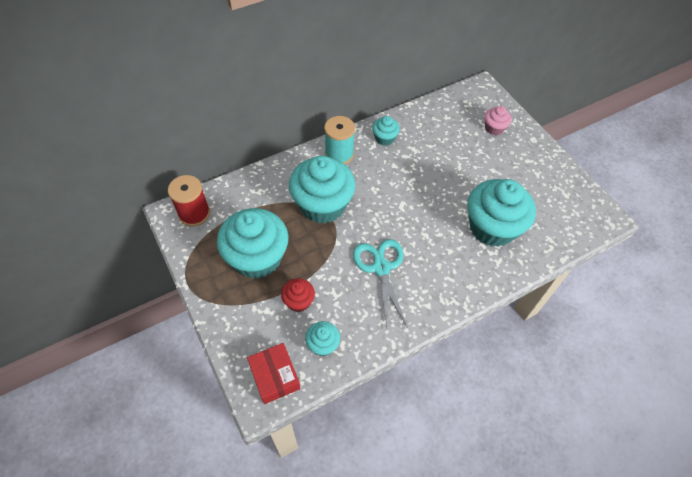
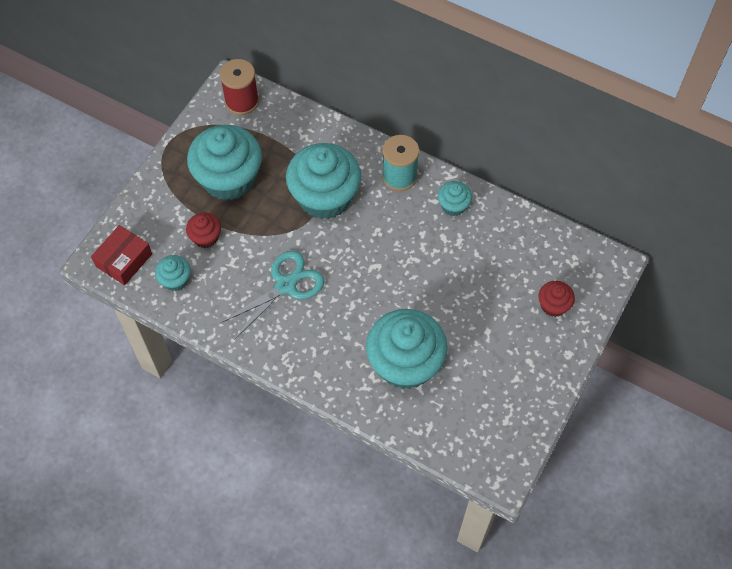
camera: 60 degrees right, 5 degrees up
(494, 128) = (553, 305): pink cupcake -> red cupcake

